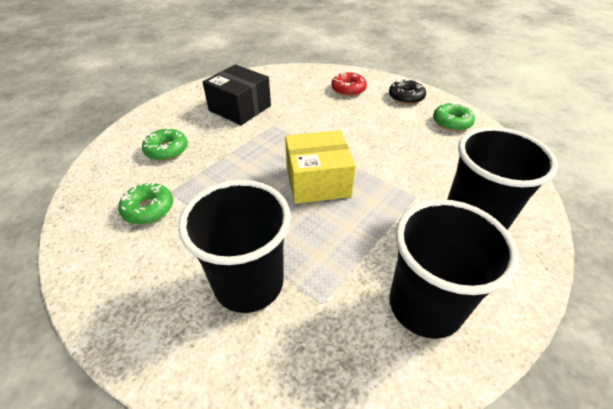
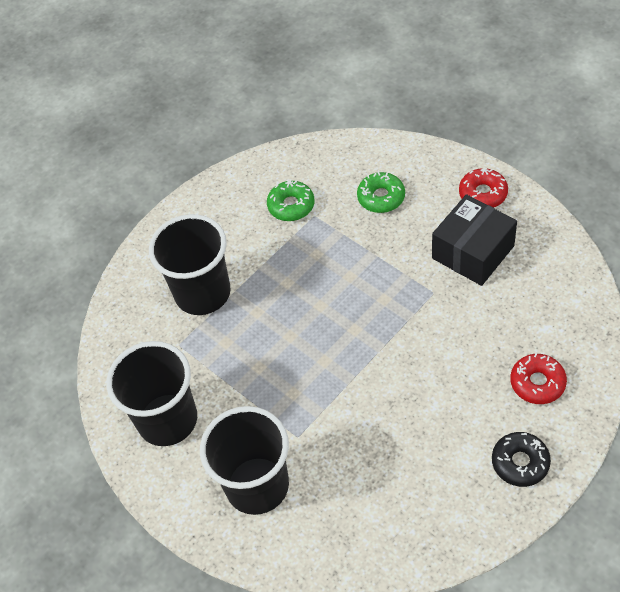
camera: 100 degrees right, 10 degrees up
(187, 102) = (483, 194): none -> red donut
(317, 181) = (325, 342): yellow box -> none
(451, 122) = (450, 513): green donut -> none

